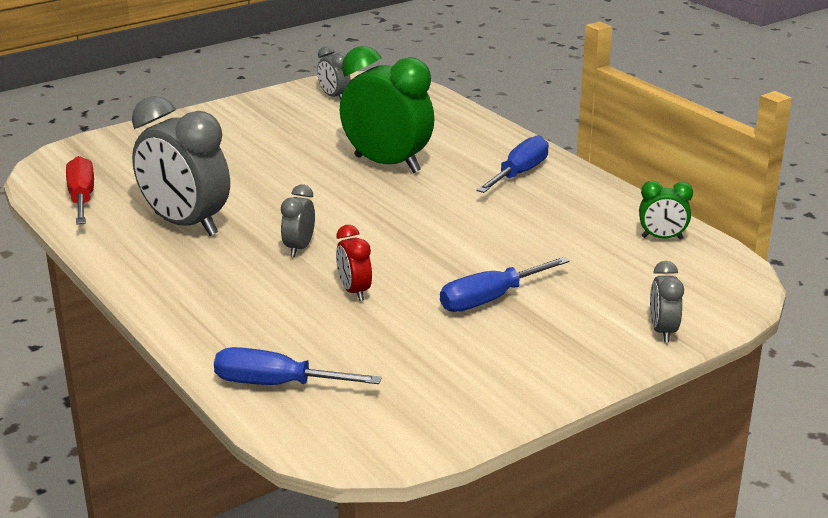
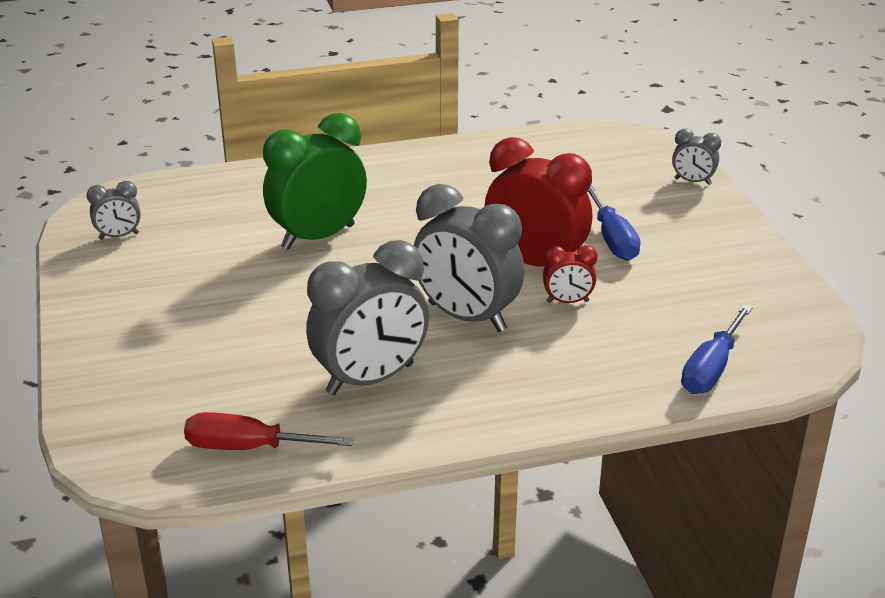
camera: 70 degrees left, 5 degrees up
(299, 248) = (466, 317): grey clock -> grey clock, size x2.11
(412, 265) = (535, 263): none -> red clock
(519, 173) = (391, 176): blue screwdriver -> none
(662, 238) = (551, 146): green clock -> none

